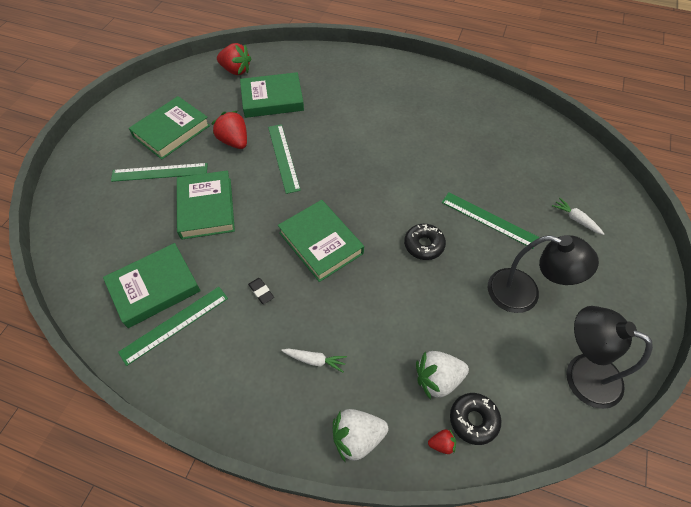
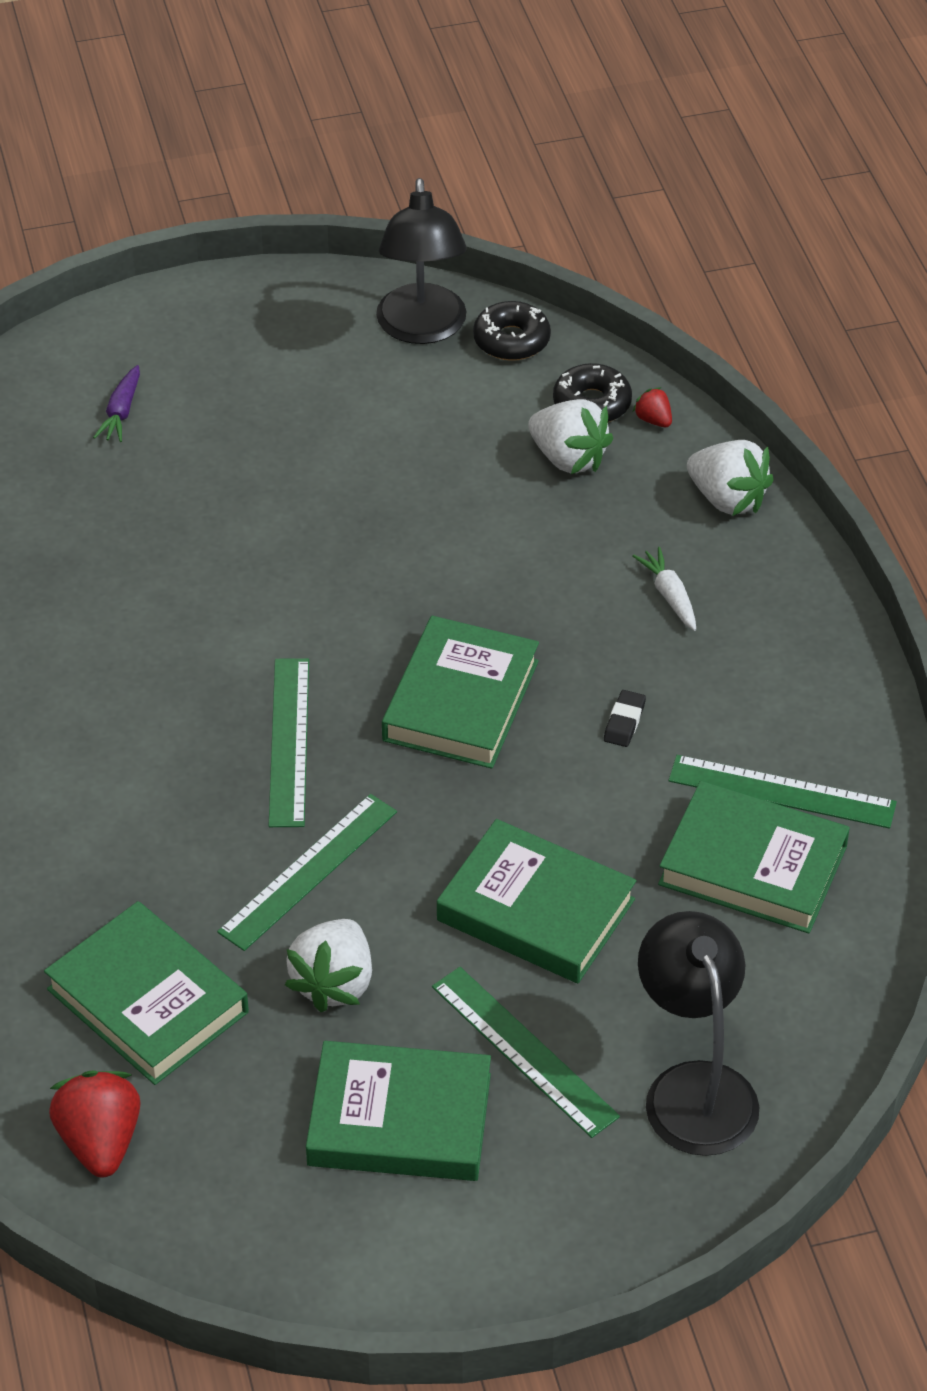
camera: 125 degrees left, 10 degrees down
(206, 208) = (536, 909): green book -> green book turned 75 degrees clockwise
(234, 141) = (334, 983): red strawberry -> white strawberry
(424, 245) = (344, 570): black donut -> black donut (511, 340)
(489, 219) = (214, 513): green ruler -> green ruler (289, 741)
(524, 294) = (336, 423): black lamp -> black lamp (694, 1088)
(576, 219) = (121, 412): white carrot -> purple carrot

